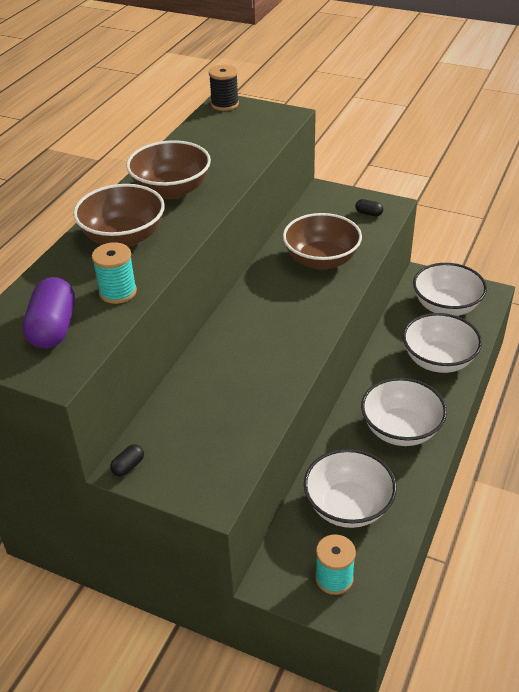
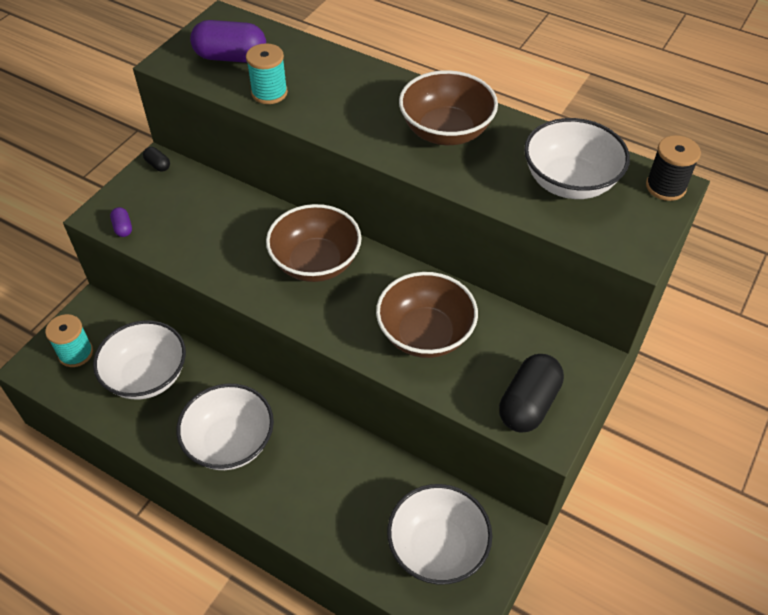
camera: 95 degrees right, 10 degrees up
(123, 237) = (359, 96): brown bowl -> brown bowl (316, 262)
(231, 473) = (123, 228): none -> purple capsule
(368, 213) = (528, 404): black capsule -> black capsule, size x2.16
(438, 360) = (332, 510): white bowl -> white bowl (569, 182)

